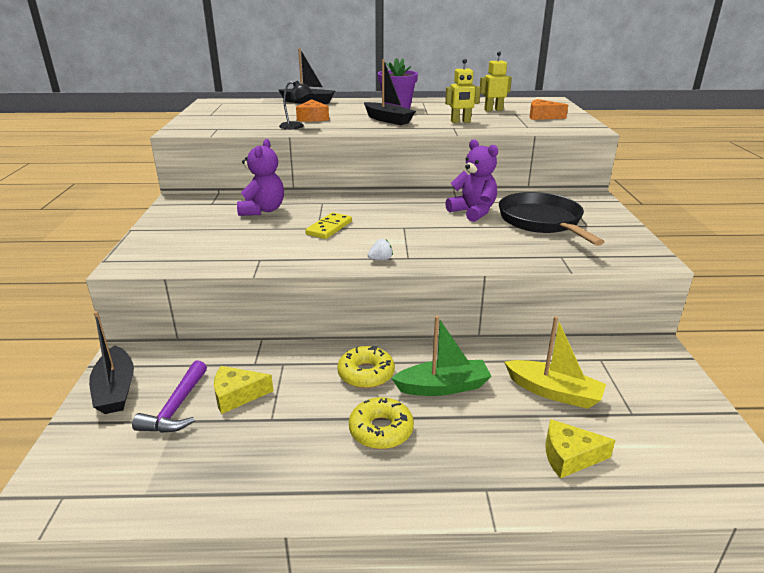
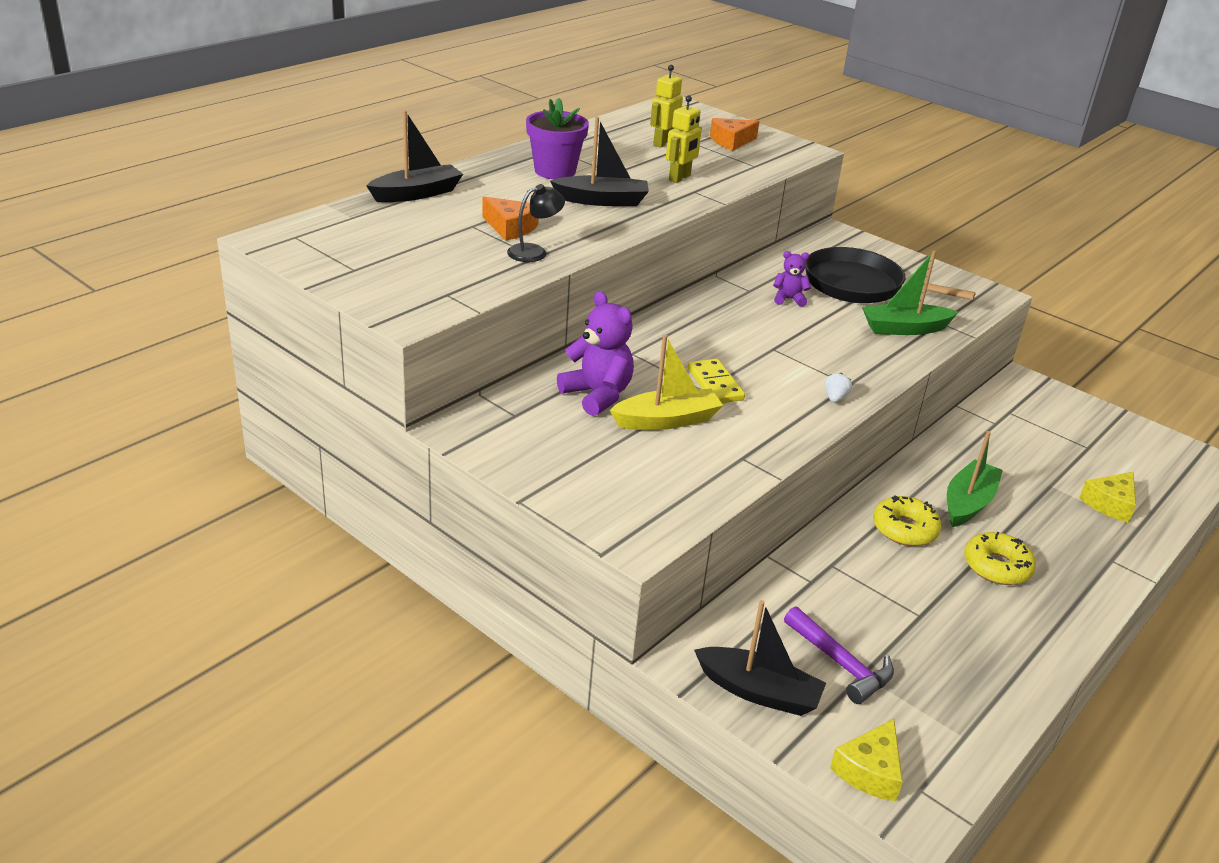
camera: 50 degrees left, 5 degrees up
(237, 395) = (859, 617): yellow cheese -> yellow cheese (869, 771)
(473, 212) = (789, 299): purple teddy bear -> purple teddy bear, size x0.56
(521, 249) = (904, 329): none -> green boat
(553, 392) = (1030, 460): yellow boat -> yellow boat (666, 420)

